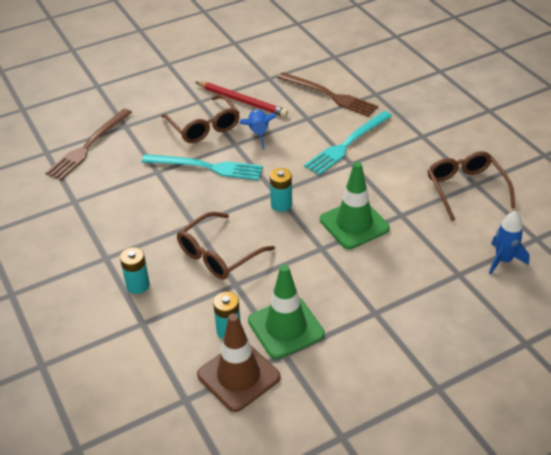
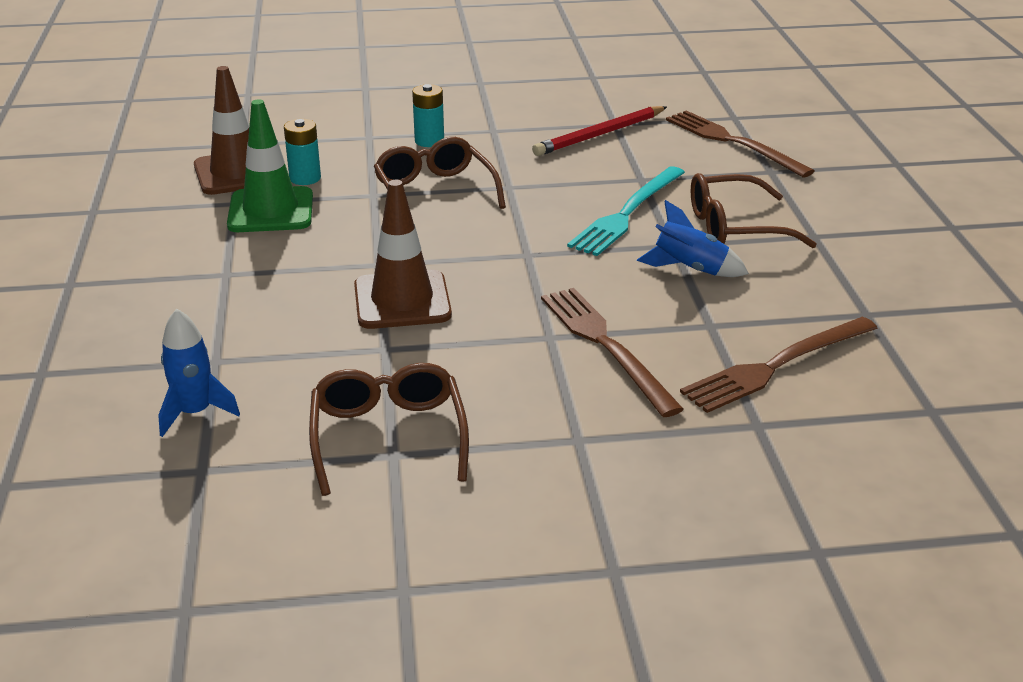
camera: 110 degrees right, 10 degrees down
(242, 101) = (797, 272): red pencil -> red pencil (600, 135)
(281, 204) = (496, 253): turquoise battery -> none
(347, 144) = (605, 345): turquoise fork -> brown fork
(354, 224) = (402, 300): green traffic cone -> brown traffic cone
(466, 189) = (388, 436): brown glasses -> brown glasses turned 105 degrees counterclockwise

